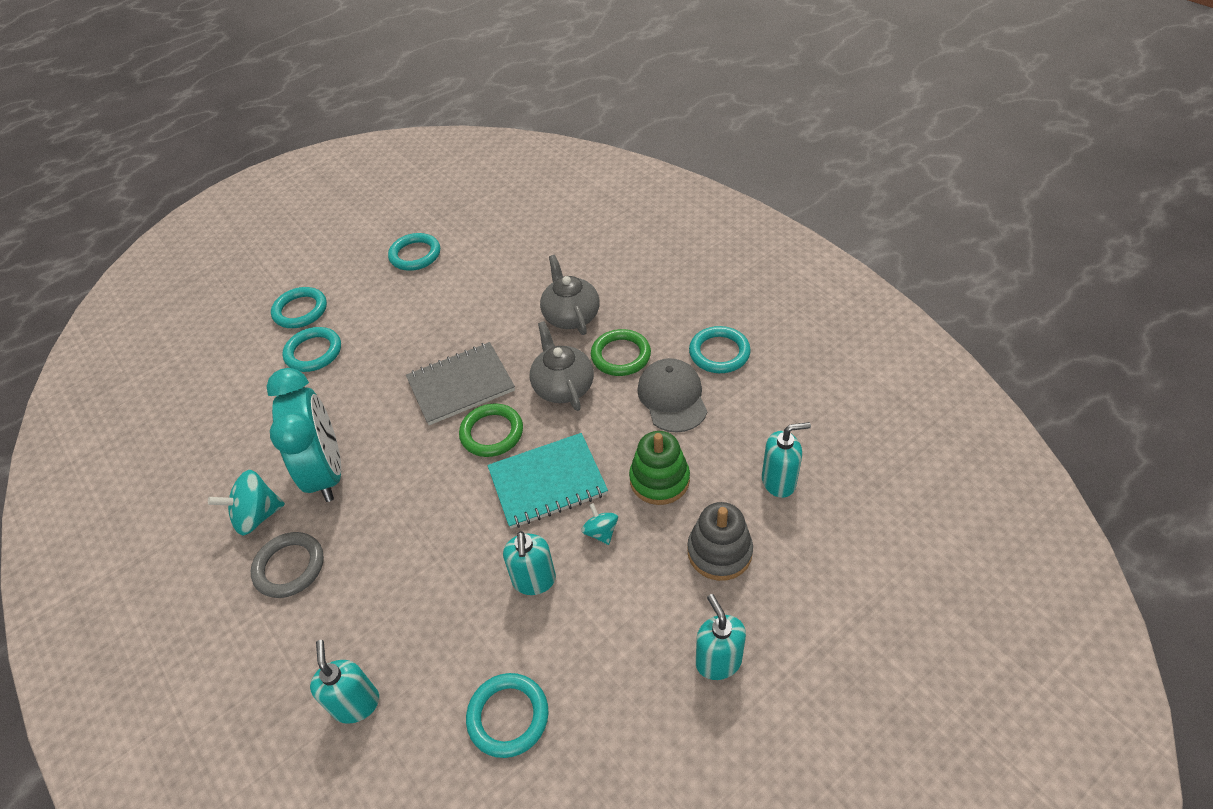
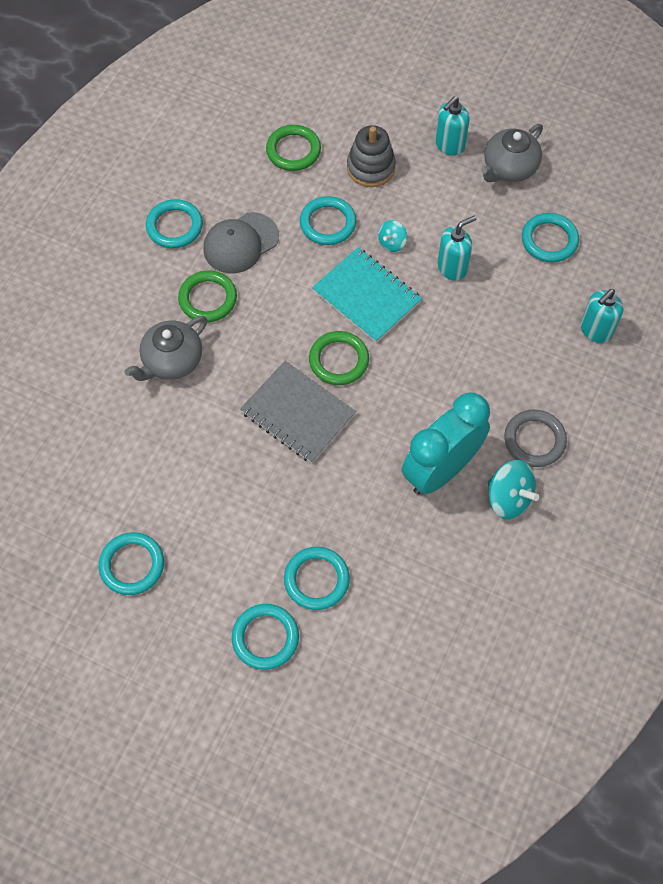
camera: 120 degrees left, 15 degrees up
(563, 386) = (263, 329): grey teapot -> grey teapot (509, 168)
(659, 480) = (328, 223): green stacking toy -> turquoise ring
(779, 481) = (293, 150): turquoise soap dispenser -> green ring

